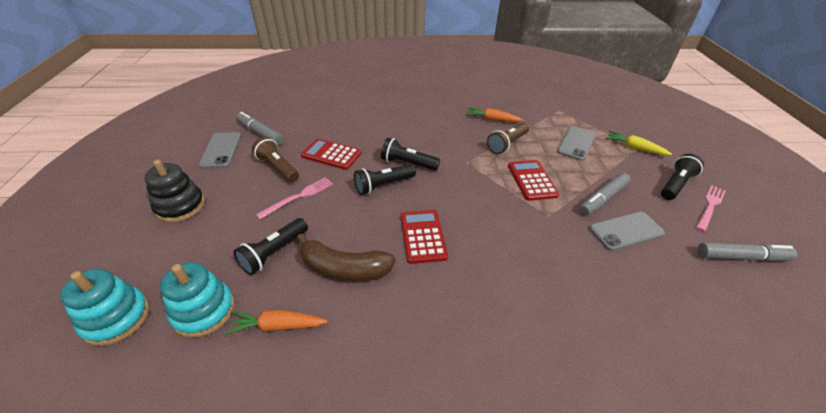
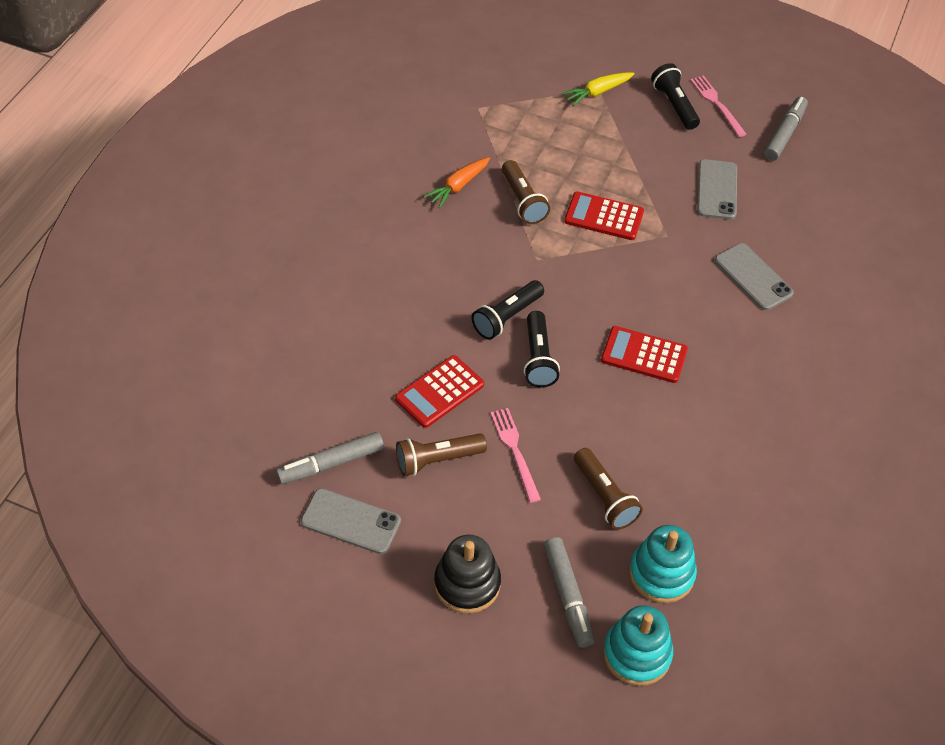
camera: 65 degrees left, 10 degrees up
(274, 253) = (605, 497): black flashlight -> brown flashlight
(277, 326) = (707, 513): orange carrot -> none
(344, 269) = (658, 440): brown banana -> none
(576, 143) = (559, 136): grey phone -> grey phone (753, 277)
(602, 199) = (664, 177): grey marker -> grey marker (567, 596)

